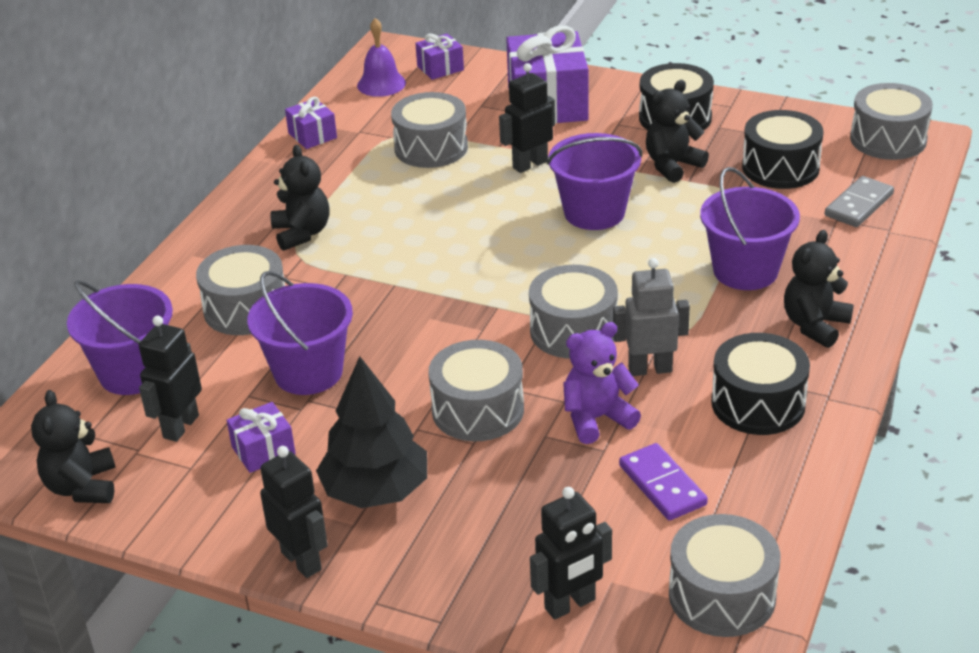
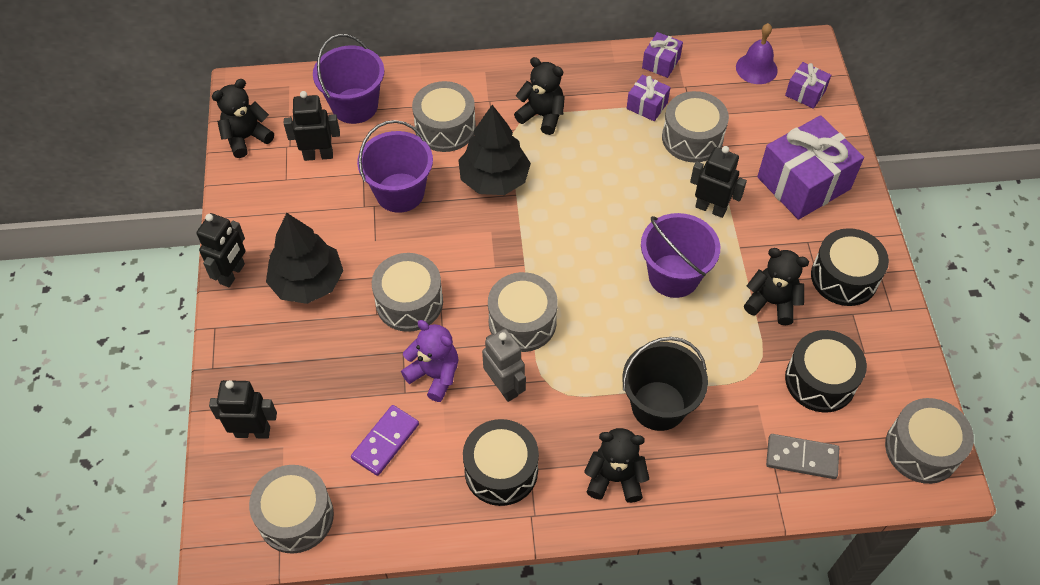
camera: 60 degrees right, 20 degrees up
(263, 450) = (317, 207): purple gift -> purple gift (647, 105)
(302, 233) = (542, 116): black teddy bear -> black teddy bear turned 105 degrees counterclockwise
(358, 294) = (494, 179): none -> black tree
(570, 604) = (253, 432): black robot -> black robot turned 150 degrees clockwise
(745, 271) = (658, 406): purple bucket -> black bucket

